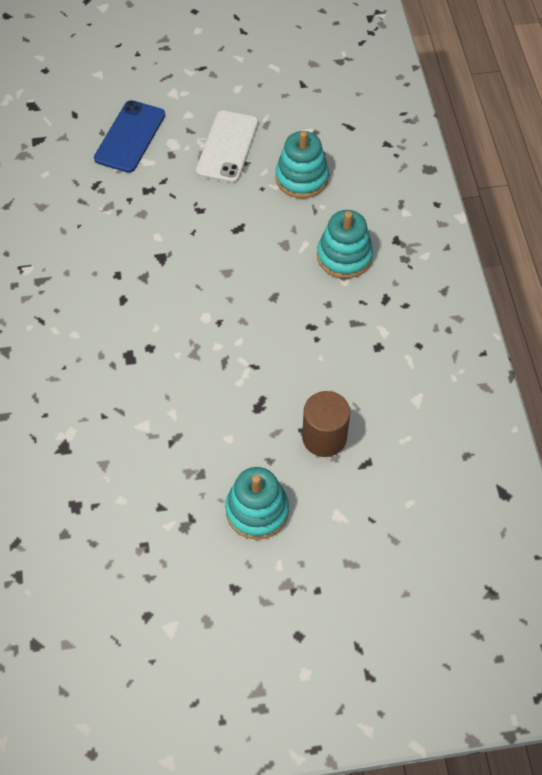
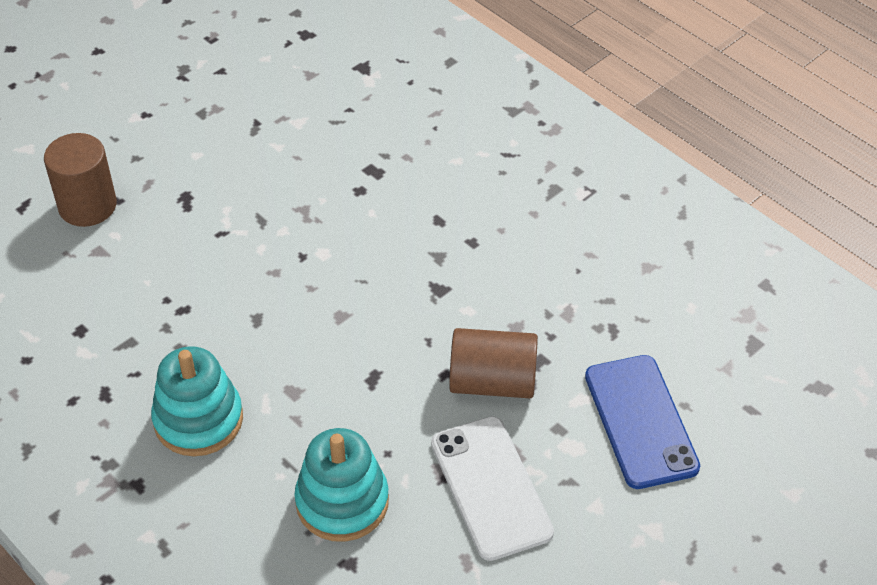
camera: 145 degrees right, 10 degrees down
(181, 193) = (492, 382): none -> brown cylinder
(257, 510) = (118, 113): turquoise stacking toy -> none

